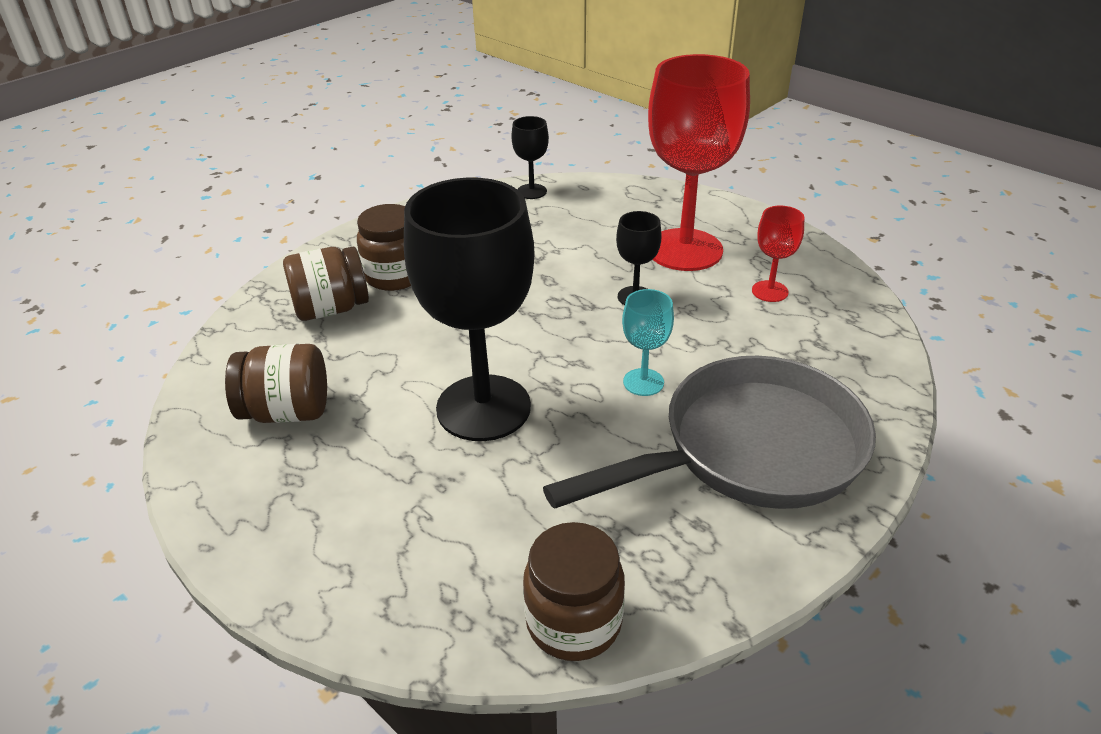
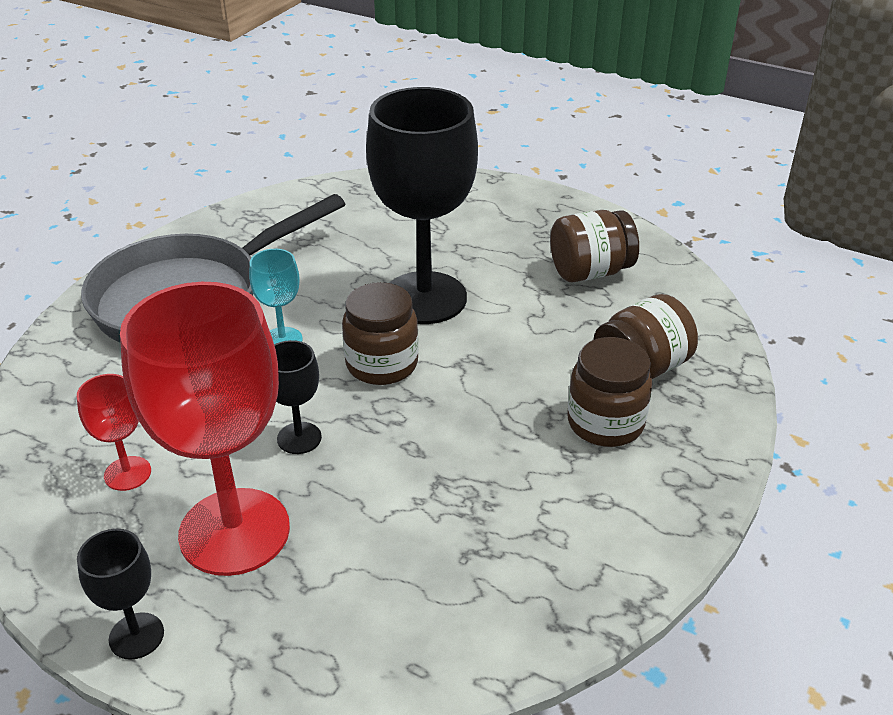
camera: 165 degrees right, 0 degrees up
(531, 191) = (504, 636): black goblet -> black goblet (136, 636)
(573, 622) = (315, 196): brown jar -> brown jar (382, 364)

